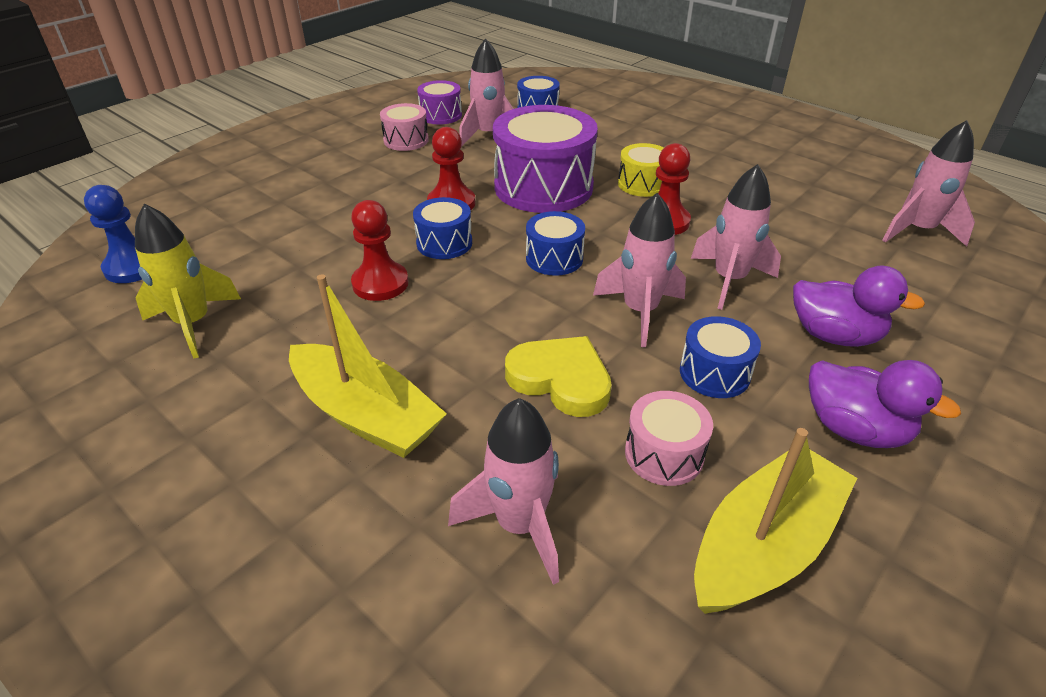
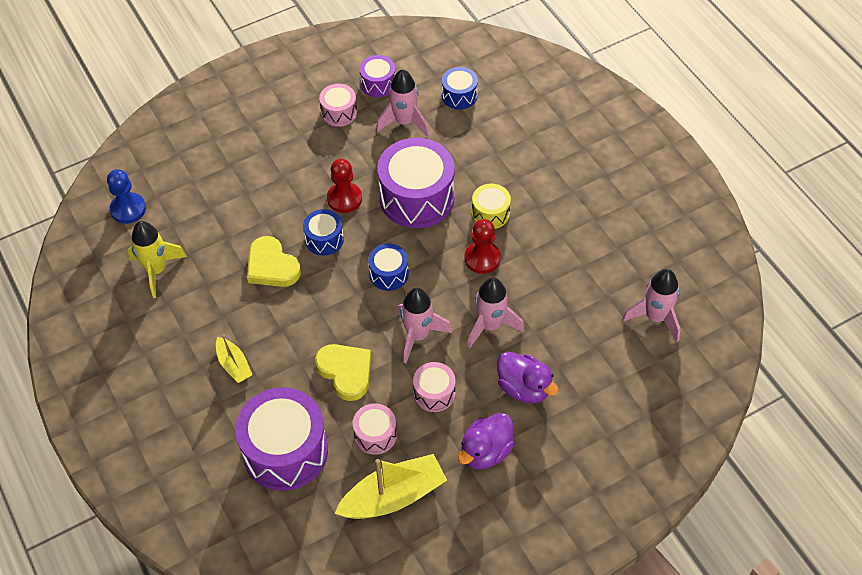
camera: 20 degrees right, 15 degrees up
(365, 415) = (234, 365): yellow boat -> yellow boat, size x0.54
(380, 283) = (272, 266): red pawn -> yellow heart
(519, 525) = (285, 451): pink rocket -> purple drum
(714, 373) = (434, 393): blue drum -> pink drum
(854, 429) = (486, 452): purple duck -> purple duck turned 75 degrees clockwise

